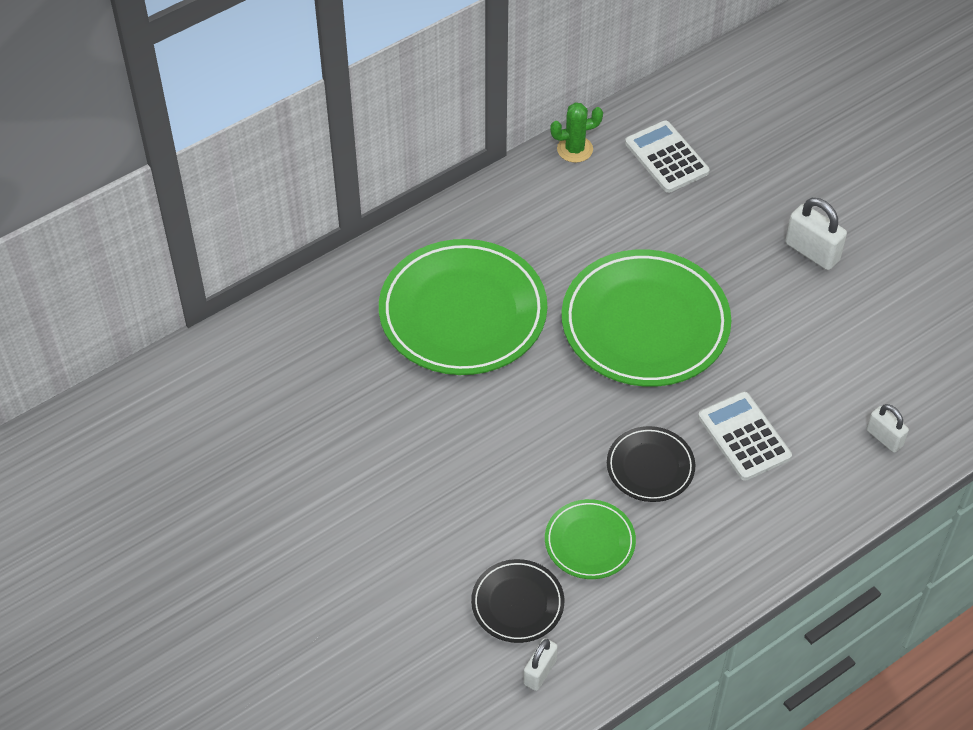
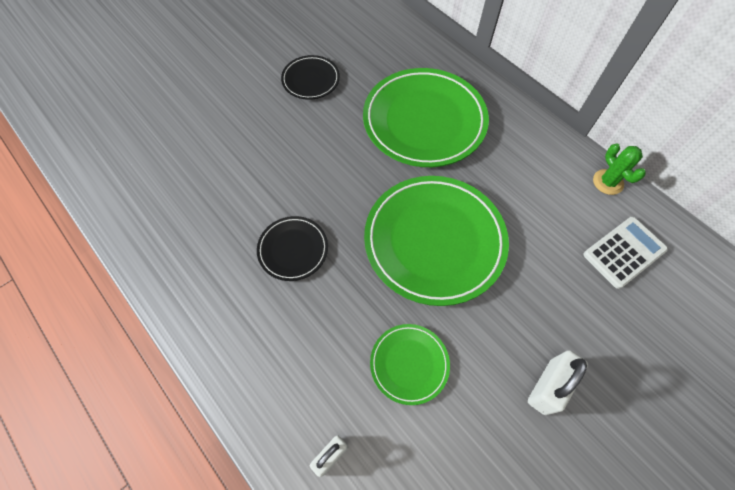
camera: 85 degrees right, 10 degrees up
(517, 603) = (179, 170): black plate -> black plate (311, 80)
(540, 672) = (124, 186): white padlock -> none
(589, 542) = (226, 211): green plate -> green plate (409, 364)
(744, 437) = (325, 322): white calculator -> none

